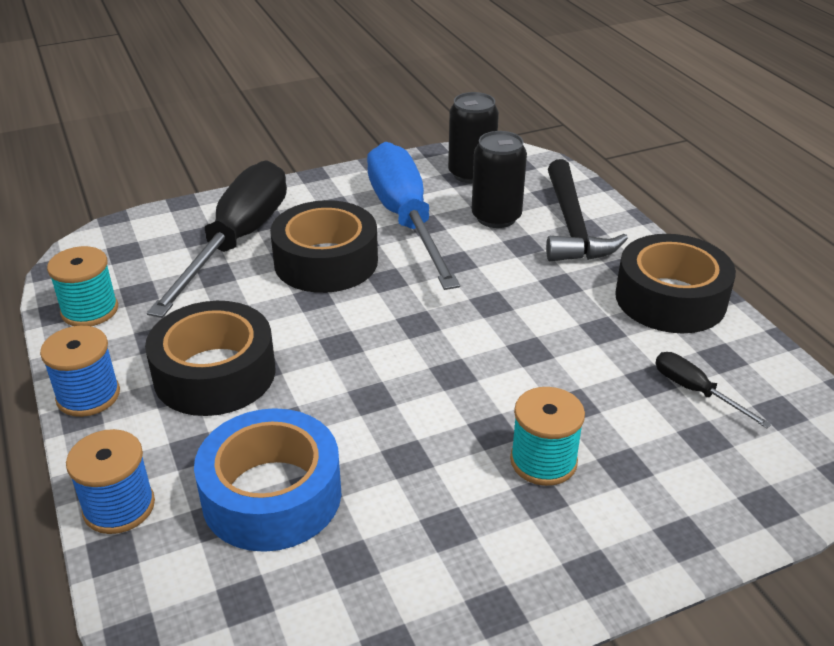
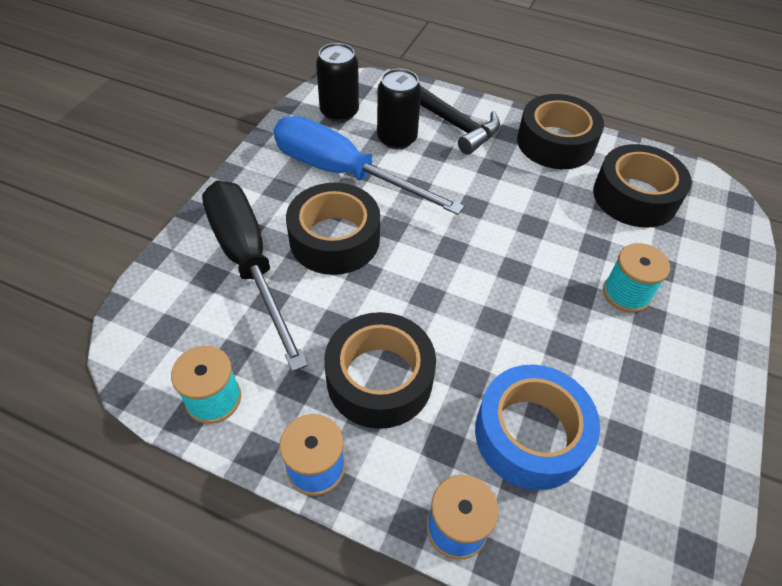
camera: 45 degrees left, 15 degrees up
(695, 391) = (635, 196): black screwdriver -> black tape

